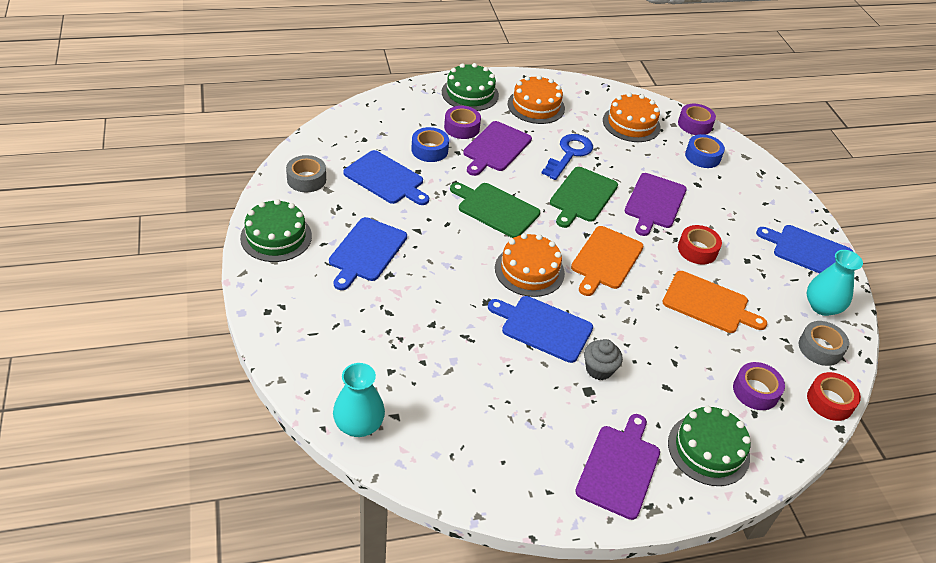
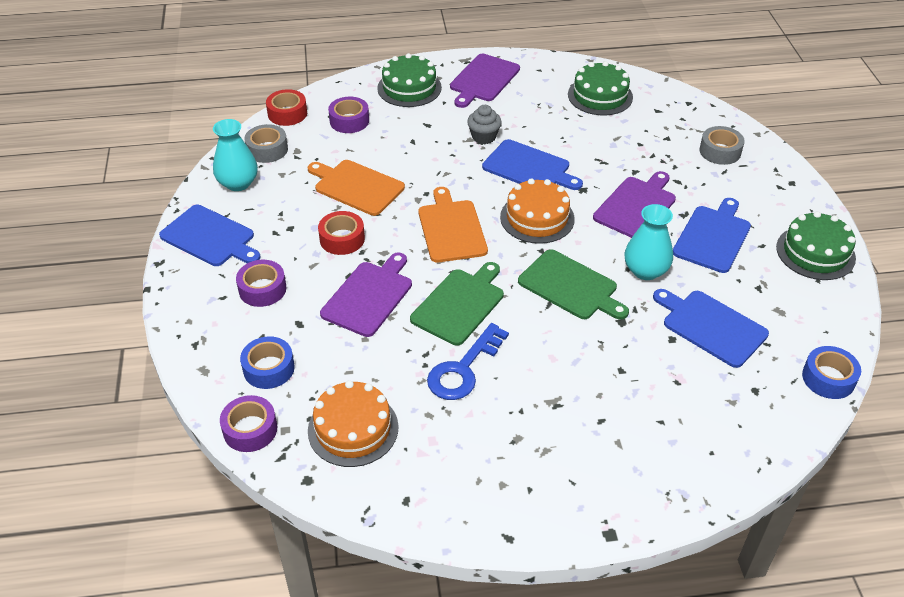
camera: 170 degrees left, 0 degrees up
(306, 179) = (810, 324): grey tape -> grey tape (720, 151)
(359, 424) = (685, 106): turquoise vase -> turquoise vase (645, 270)
(429, 150) = (660, 373): blue tape -> blue tape (828, 378)
(462, 128) = (617, 415): purple tape -> purple tape (262, 289)
(470, 93) = (607, 489): green cake -> green cake (600, 96)
(496, 148) = (567, 378): purple cutting board -> purple cutting board (636, 206)
(536, 106) = (499, 463): orange cake -> none
(605, 260) = (451, 228): orange cutting board -> orange cutting board turned 45 degrees counterclockwise

